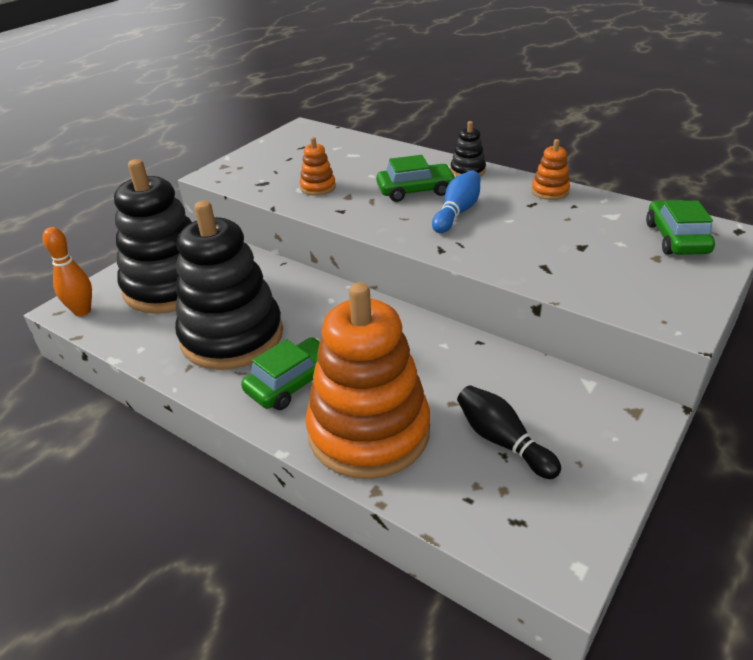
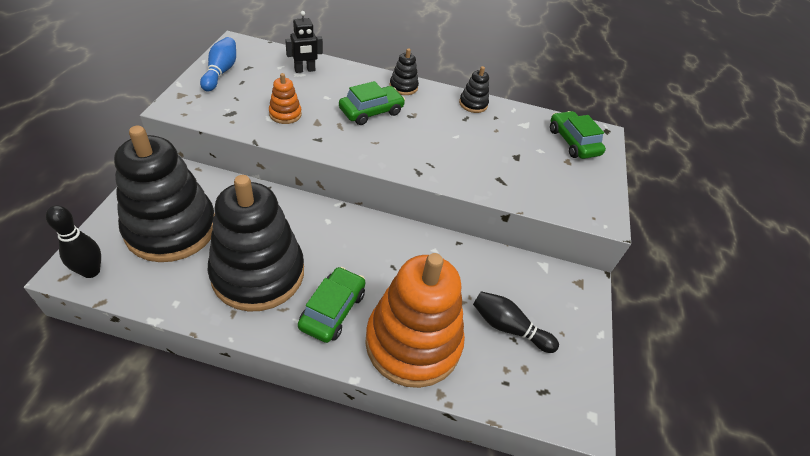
camera: 30 degrees left, 10 degrees up
(82, 311) = (91, 271): orange bowling pin -> black bowling pin
(361, 151) = (305, 70): none -> black robot
(457, 212) = (414, 132): blue bowling pin -> blue bowling pin (221, 72)
(550, 191) = (473, 104): orange stacking toy -> black stacking toy

